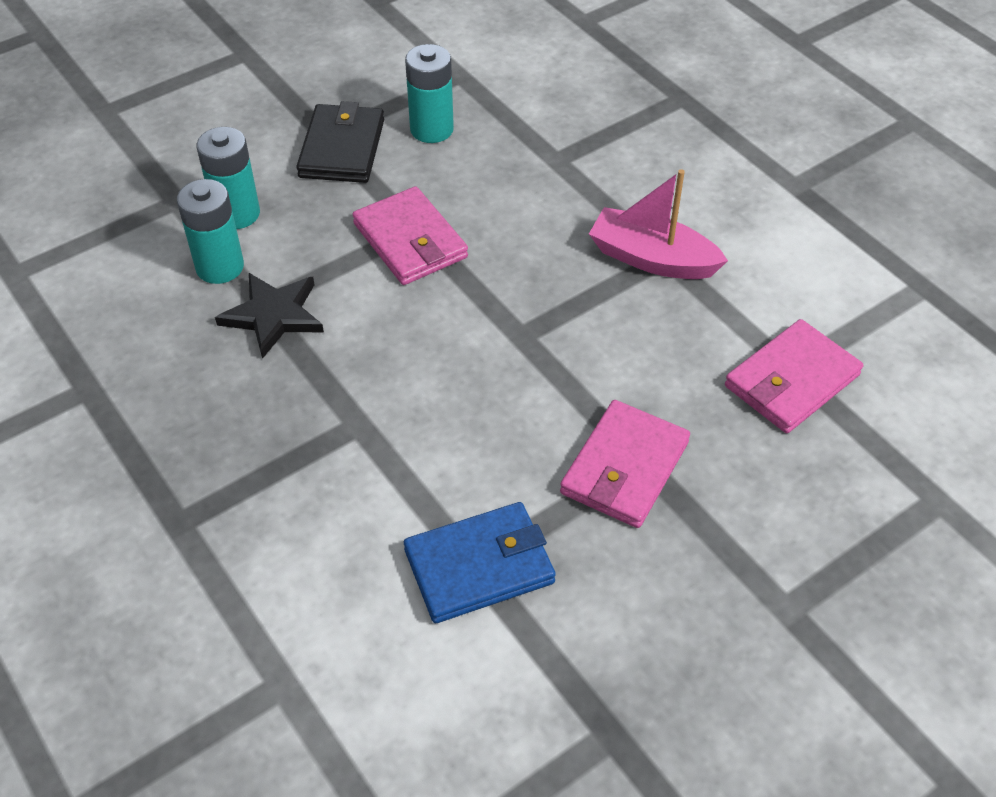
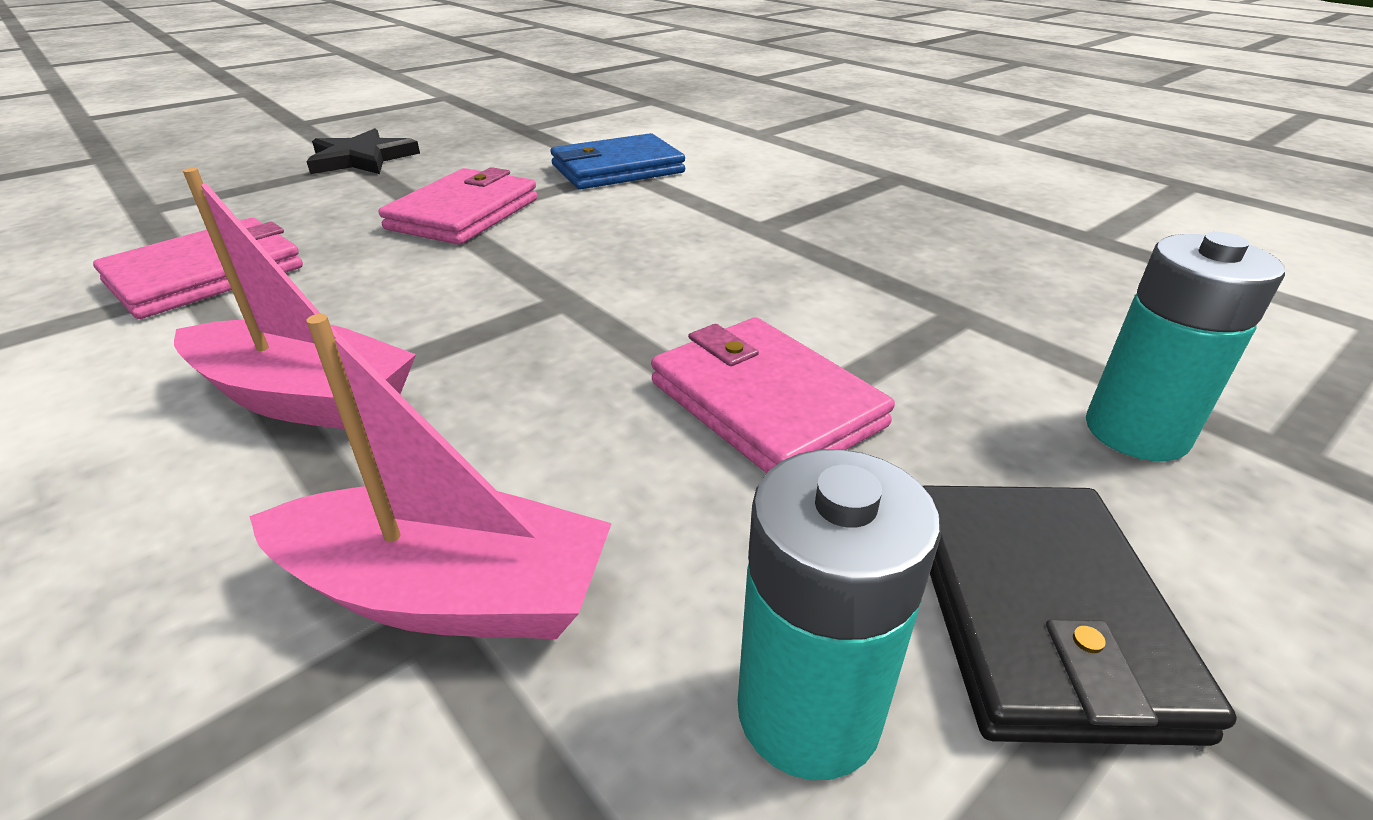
camera: 175 degrees right, 15 degrees down
(220, 267) = (1071, 350): turquoise battery -> none
(273, 315) = (931, 301): black star -> black star (361, 159)
(550, 166) = (448, 593): none -> pink boat

